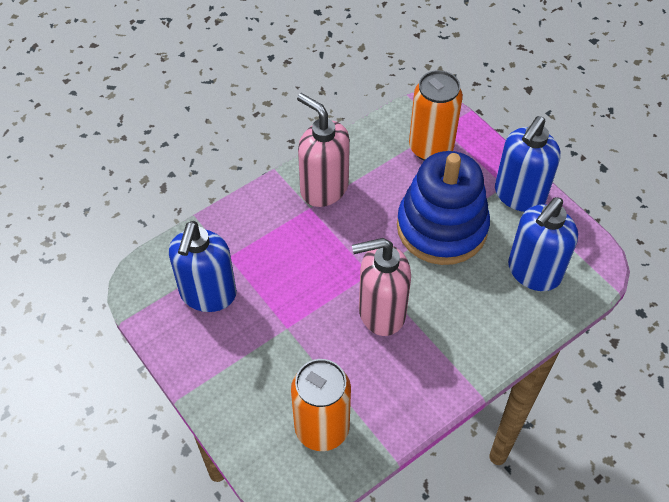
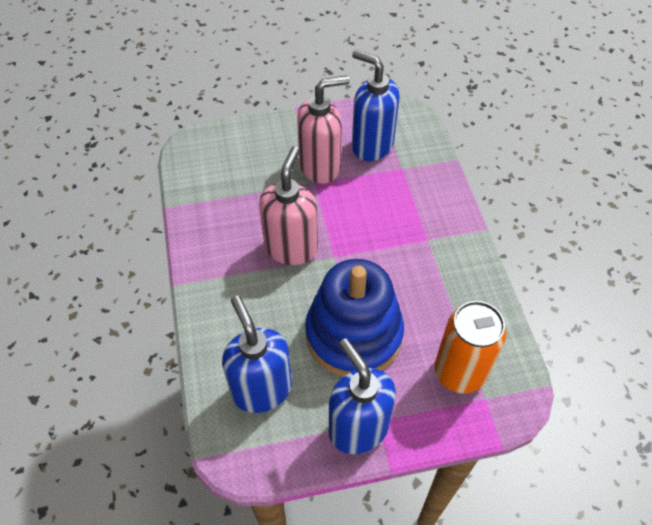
camera: 115 degrees right, 0 degrees up
(322, 428) = (219, 174): orange can -> none
(323, 188) = (445, 257): pink soap dispenser -> pink soap dispenser (320, 166)

